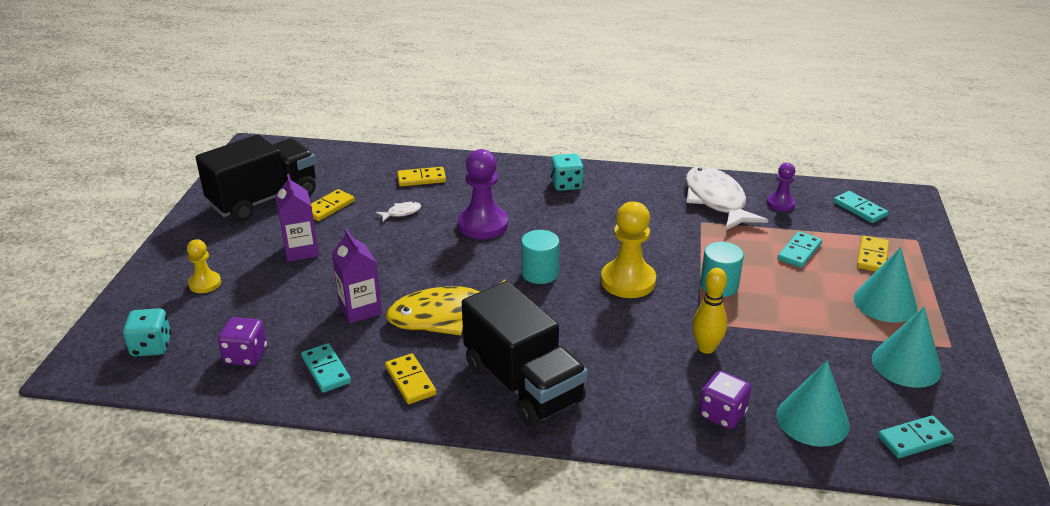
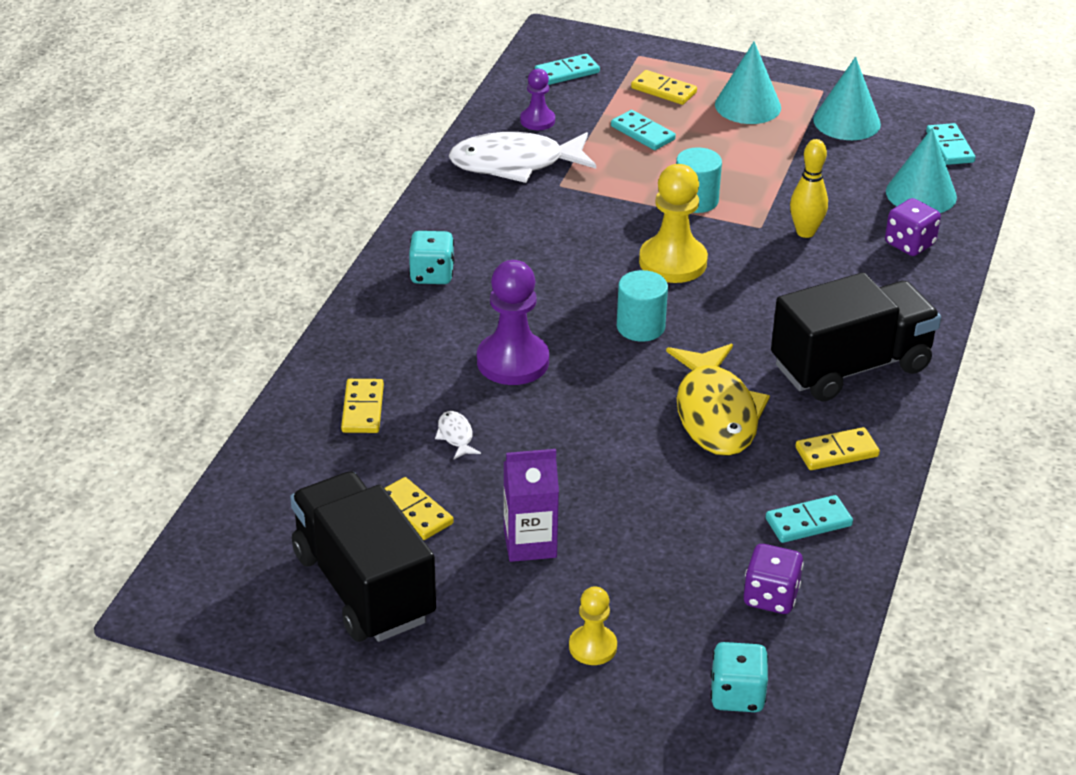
camera: 80 degrees left, 5 degrees up
(360, 309) = (687, 488): purple carton -> none

